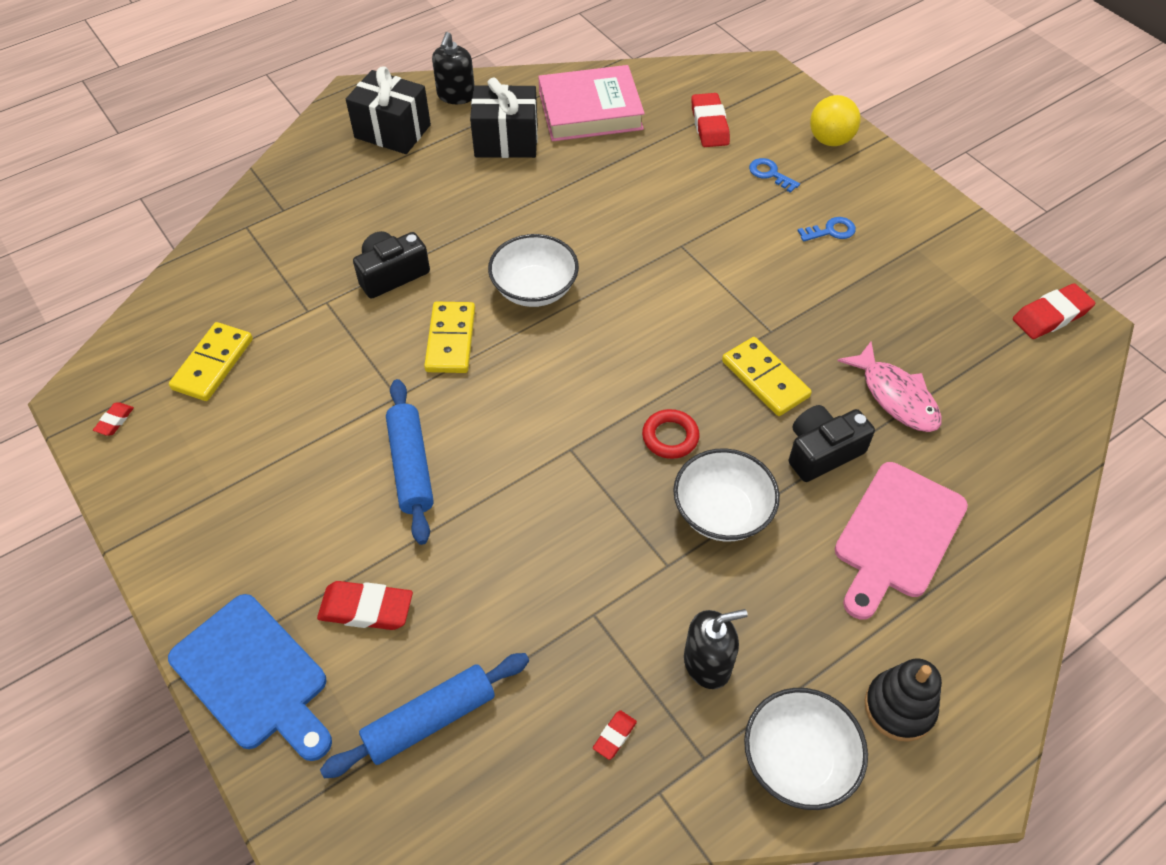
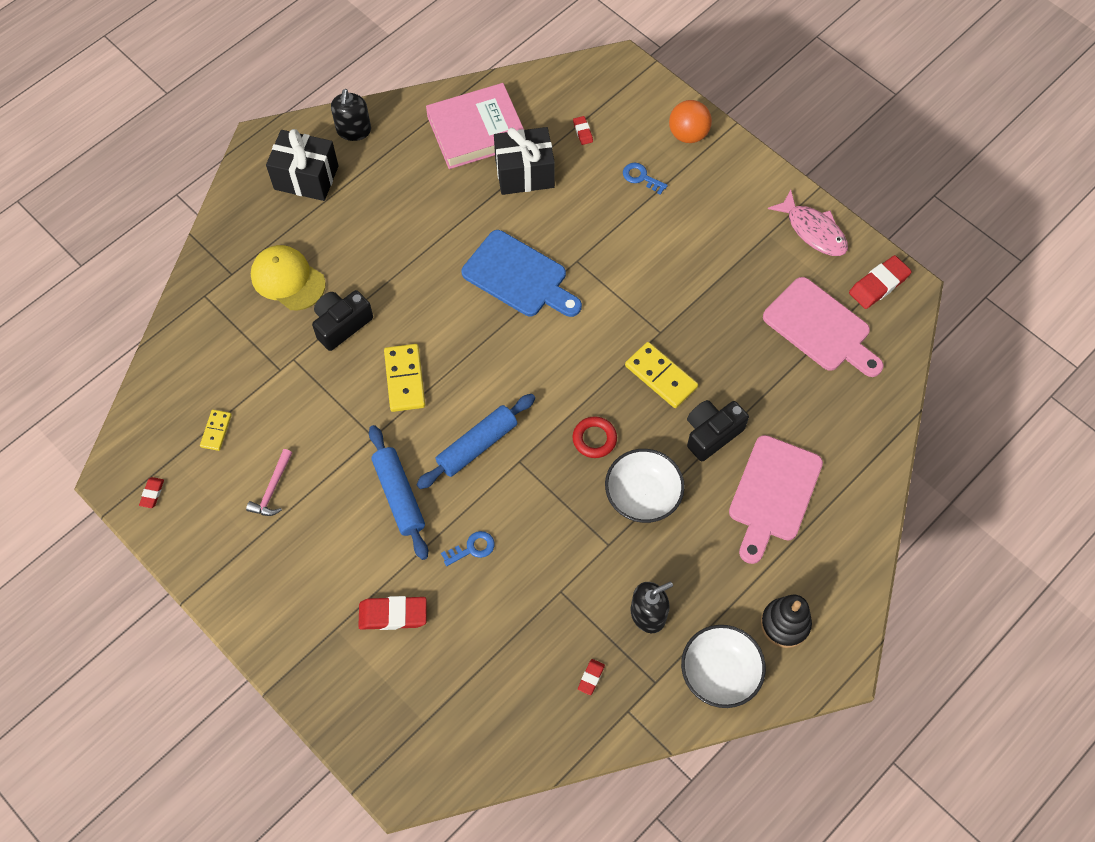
camera: 10 degrees left, 10 degrees up
(213, 364) = (216, 431): yellow domino -> yellow domino, size x0.58
(254, 676) = (324, 678): blue cutting board -> blue cutting board (519, 276)
(259, 437) = (272, 489): none -> pink hammer
(344, 222) = (288, 279): none -> yellow cap
(430, 720) = (459, 688): blue rolling pin -> blue rolling pin (477, 445)
(506, 141) = (409, 174): black gift -> black gift (524, 173)
(534, 289) = (463, 321): white bowl -> none
(709, 124) = (582, 132): red eraser -> red eraser, size x0.51
(830, 140) = (688, 134): yellow ball -> orange ball
(831, 231) = (698, 228): blue key -> blue key (472, 548)
(895, 396) = (763, 377): pink fish -> pink fish (813, 231)
(974, 352) = (820, 328): none -> pink cutting board

